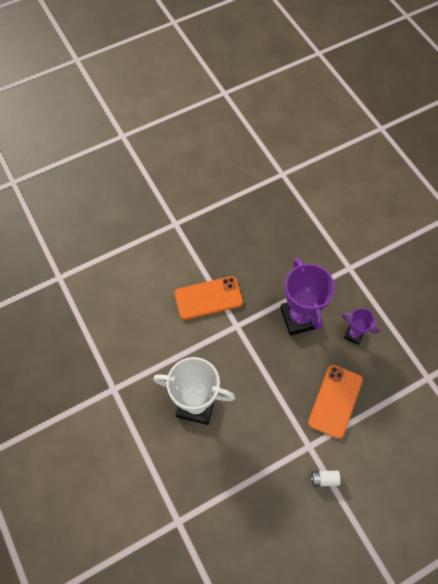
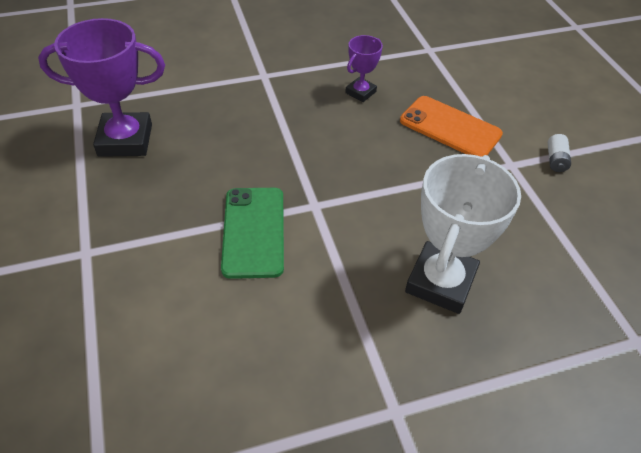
camera: 80 degrees left, 15 degrees down
(208, 298) = (253, 231): orange phone -> green phone
(299, 318) = (322, 136): purple trophy -> purple trophy (125, 140)

